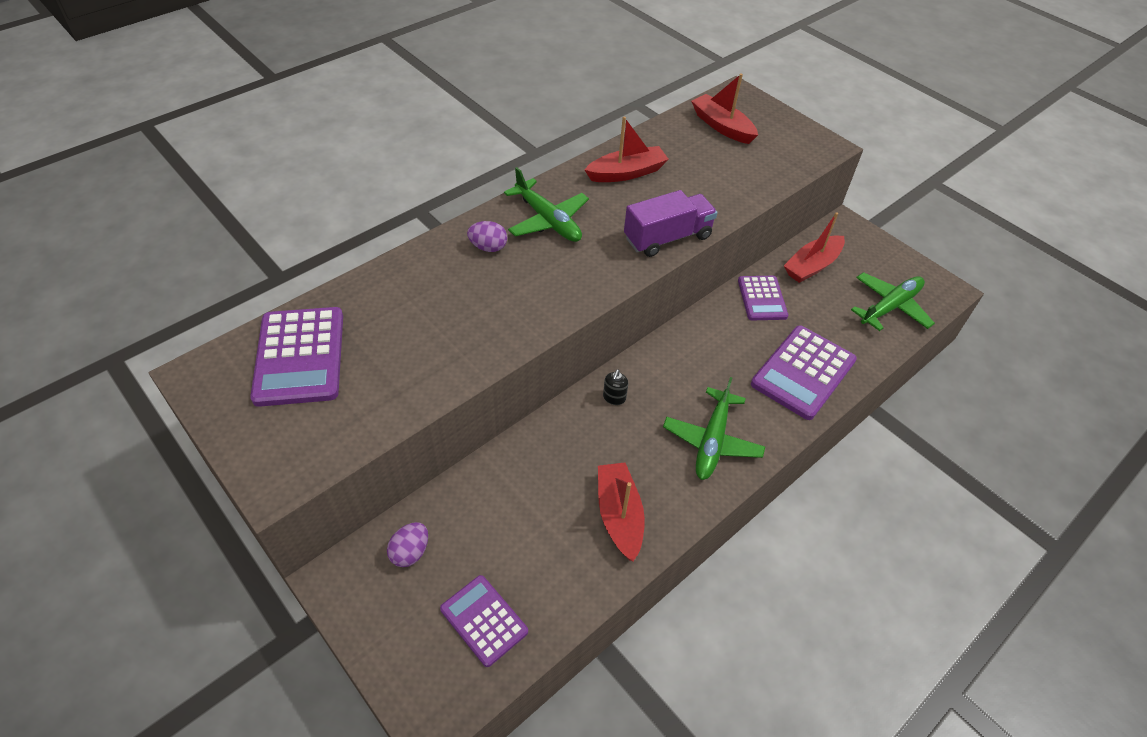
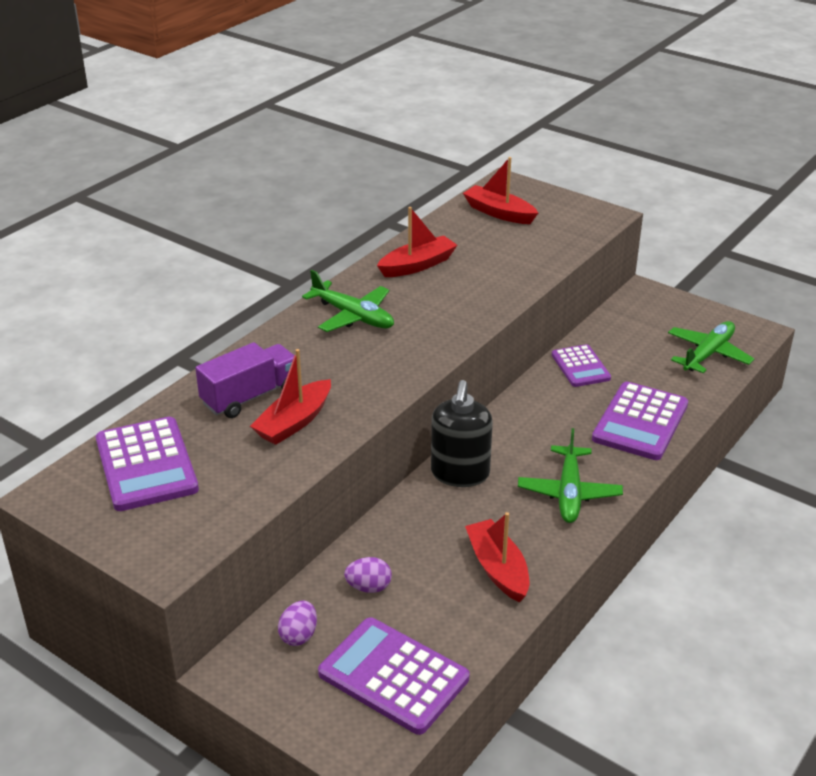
camera: 10 degrees left, 15 degrees down
(484, 620) = (393, 676): purple calculator -> purple calculator, size x1.60
(488, 247) = (301, 347): purple egg -> purple egg (369, 587)
(614, 398) = (460, 474): black soap dispenser -> black soap dispenser, size x2.39
(667, 238) = (477, 313): purple truck -> purple truck (250, 396)
(812, 266) = (621, 331): red boat -> red boat (294, 422)

